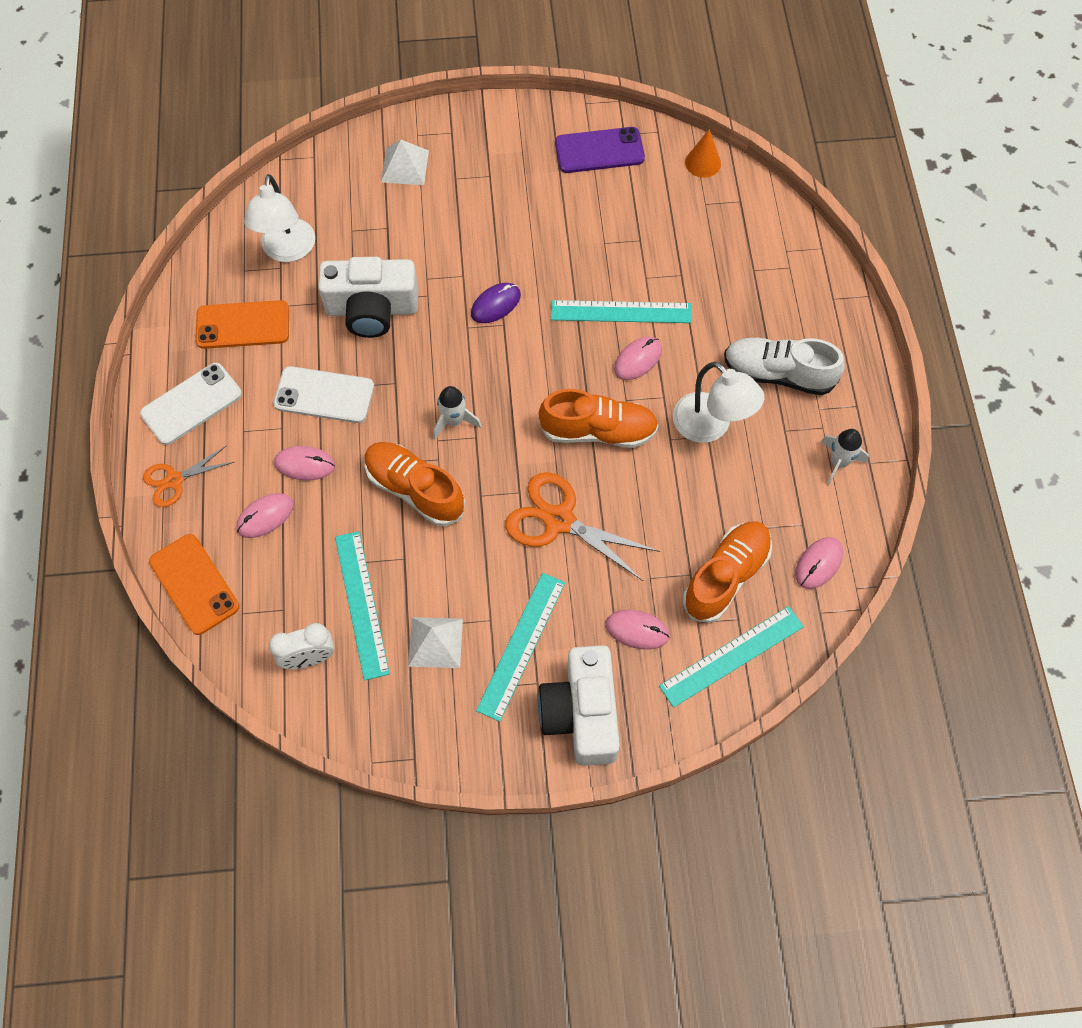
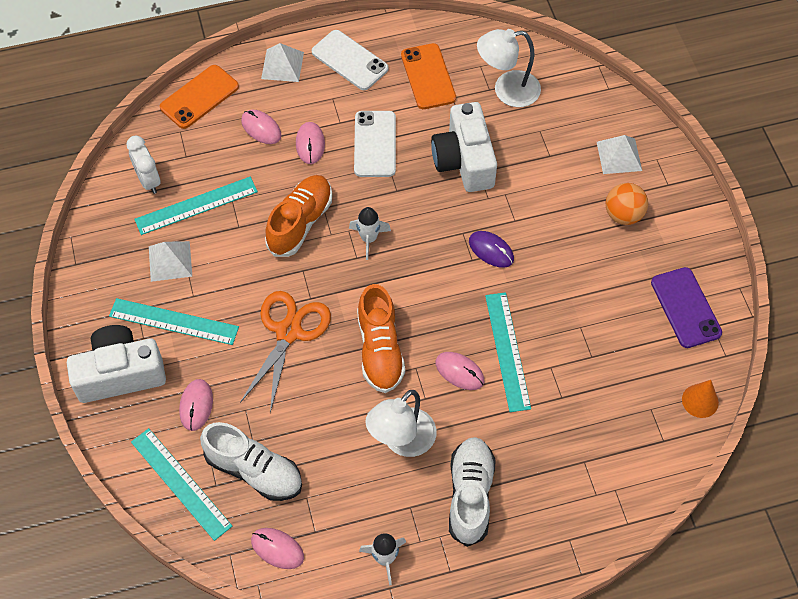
camera: 80 degrees right, 5 degrees down
(174, 480) = (282, 65): orange scissors -> white pyramid
(479, 178) = (623, 215): none -> orange ball
(725, 576) = (254, 470): orange shoe -> white shoe

